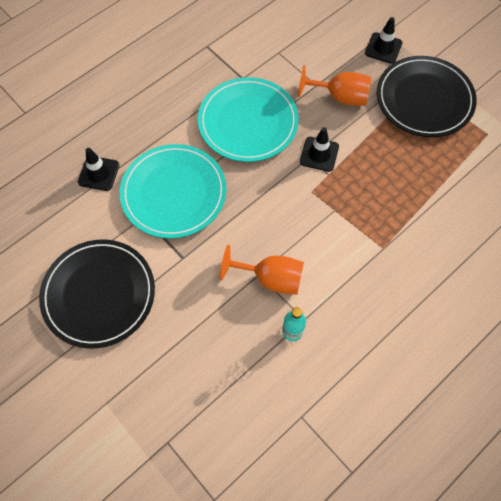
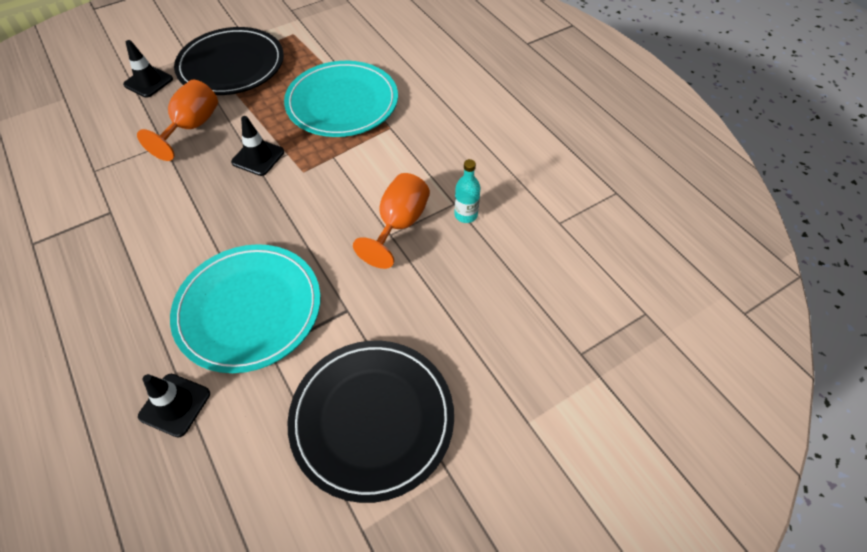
camera: 80 degrees left, 10 degrees down
(248, 122) = (180, 215): turquoise plate -> turquoise plate (342, 103)

